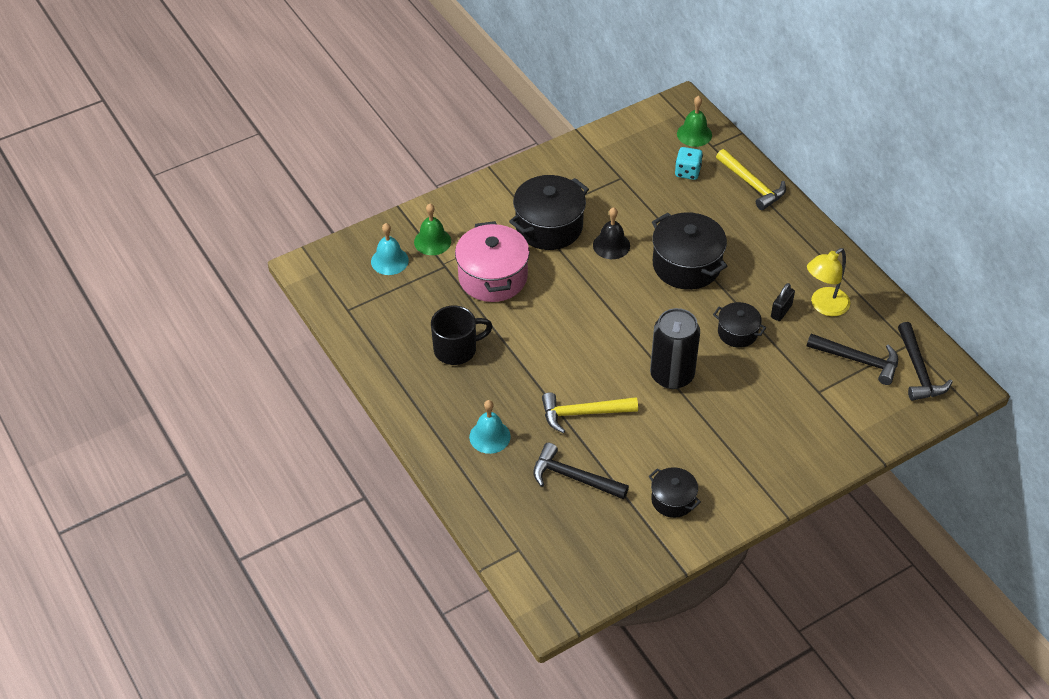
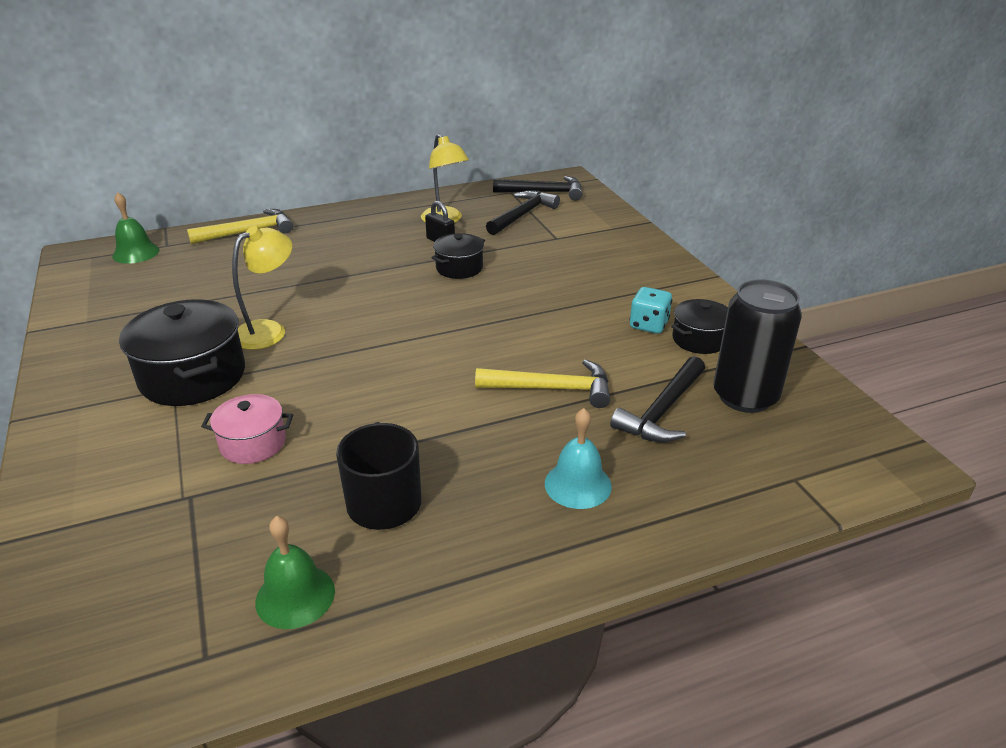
camera: 80 degrees left, 15 degrees down
(389, 261) = (121, 572): turquoise bell -> none
(432, 241) = (120, 506): green bell -> green bell (295, 596)
(493, 277) = (253, 443): pink pot -> pink pot, size x0.56
(583, 413) = (551, 389): yellow hammer -> yellow hammer turned 90 degrees counterclockwise
(611, 245) = (268, 330): black bell -> yellow lamp
(672, 375) = (507, 315): black can -> black can (745, 396)
(686, 265) = (339, 284): black pot -> none
(687, 172) = (192, 264): turquoise dice -> turquoise dice (648, 325)

